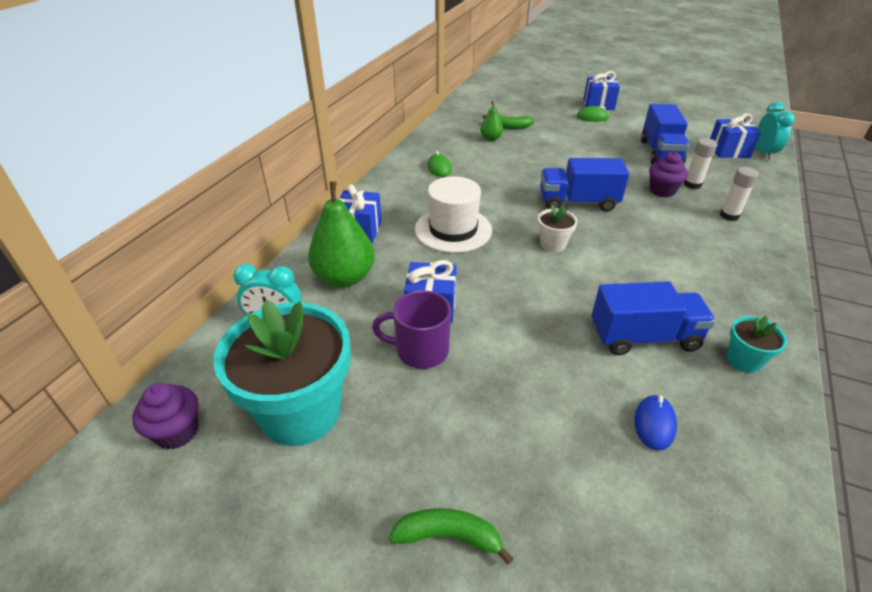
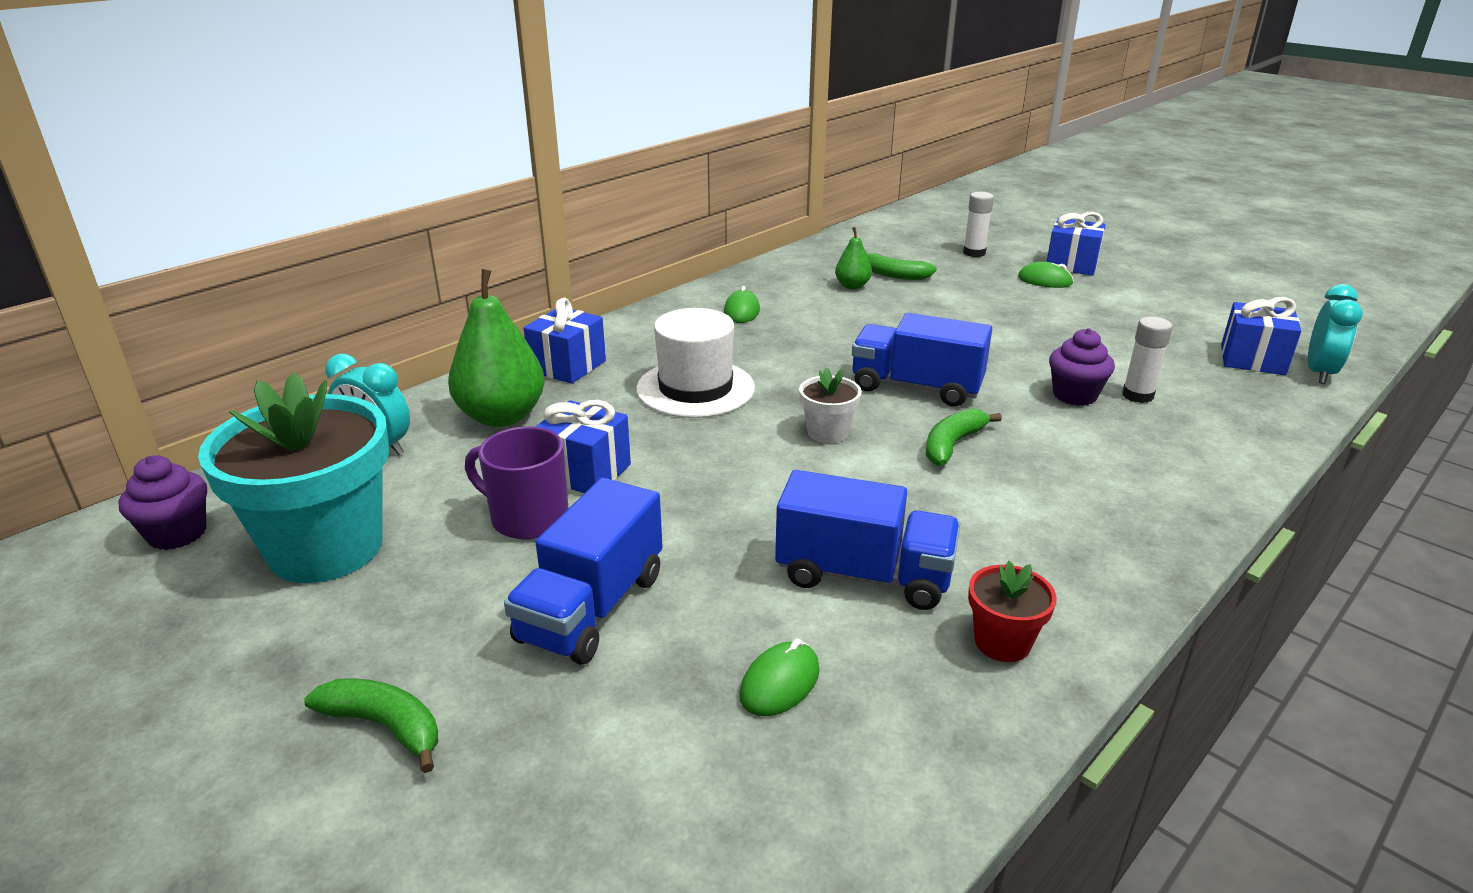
camera: 20 degrees right, 10 degrees down
(625, 237) = (952, 445): none -> green banana
(654, 424) = (780, 683): blue mouse -> green mouse
(660, 152) = (1121, 343): blue truck -> blue truck (592, 608)
(729, 215) = (1165, 448): white glue stick -> white glue stick (974, 253)
(743, 360) = (1002, 642): turquoise flower pot -> red flower pot

